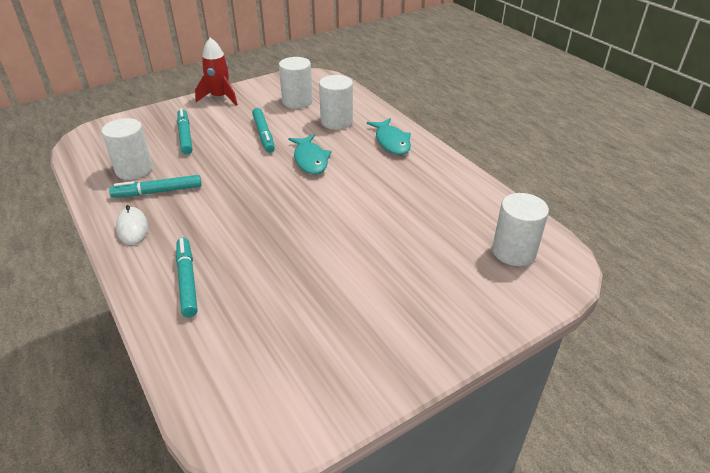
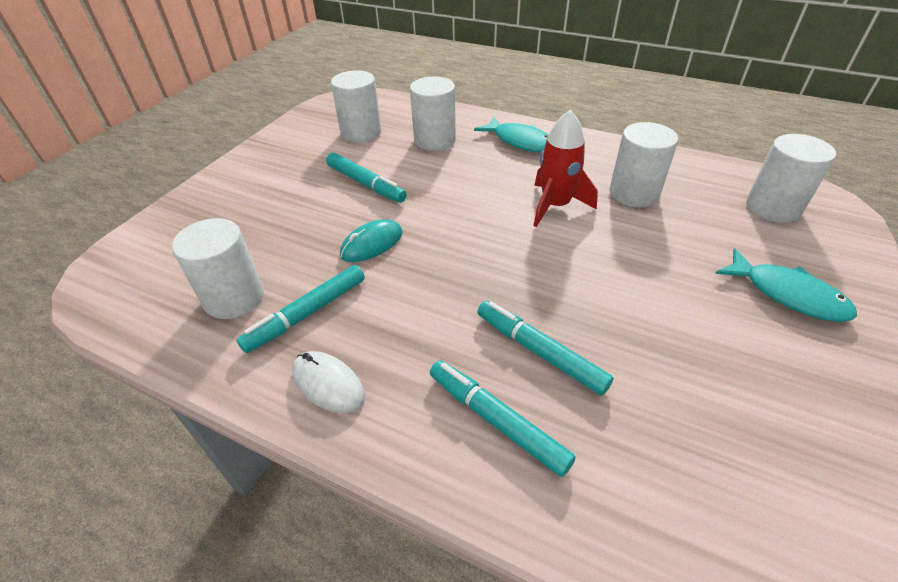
camera: 30 degrees left, 5 degrees up
(185, 136) = (260, 223): turquoise marker -> turquoise marker (539, 351)
(220, 98) = (254, 159): red rocket -> red rocket (555, 206)
(228, 170) = (372, 244): none -> turquoise mouse
(310, 160) = (458, 193): turquoise fish -> turquoise fish (787, 294)
(423, 203) = (634, 193): none -> white cylinder

